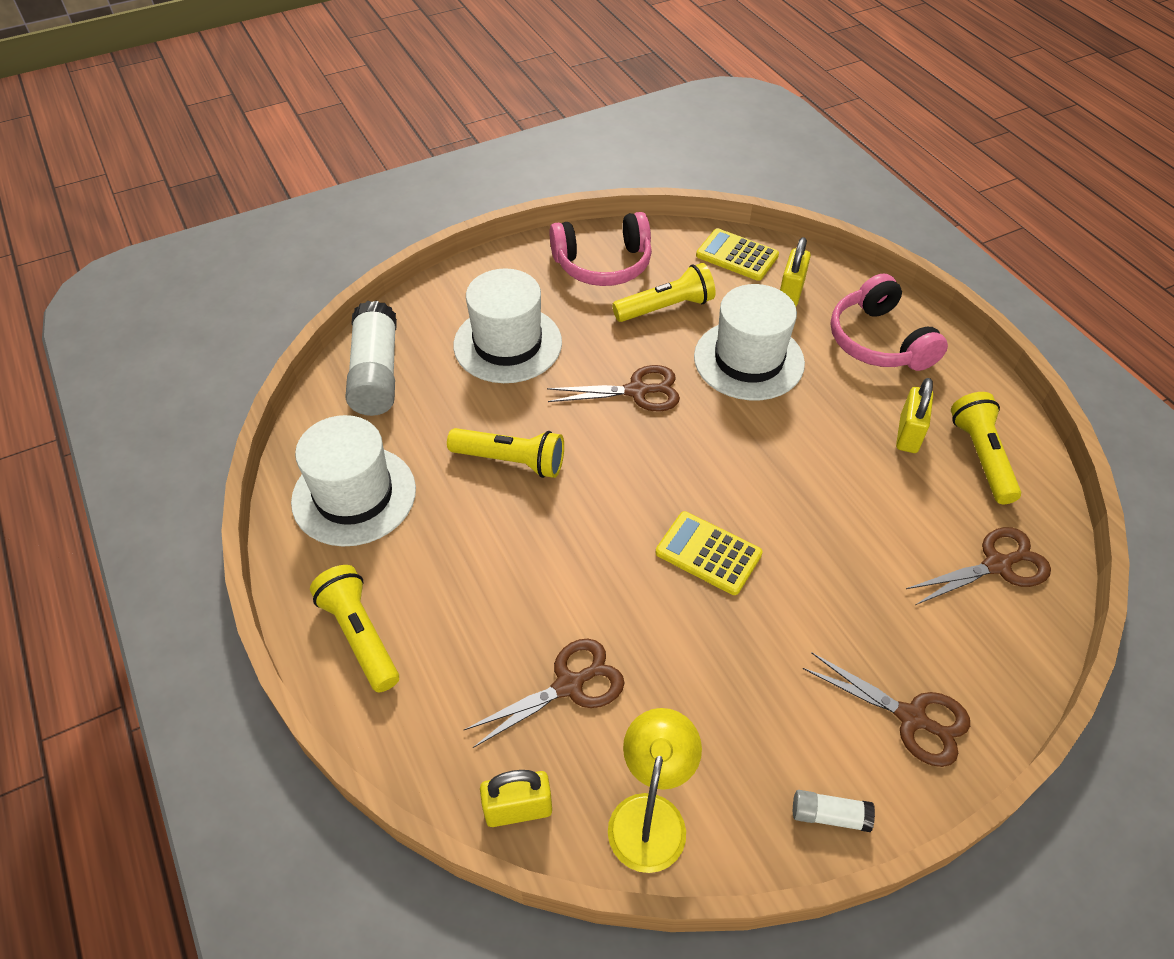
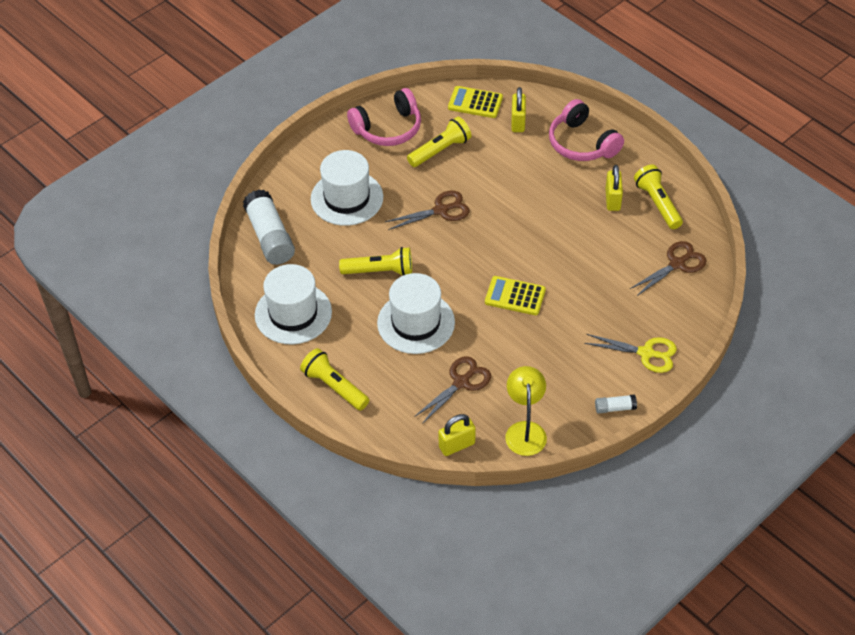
camera: 15 degrees left, 0 degrees up
(748, 360) = (504, 174): white hat -> white hat (416, 323)
(911, 718) = (646, 353): brown scissors -> yellow scissors

